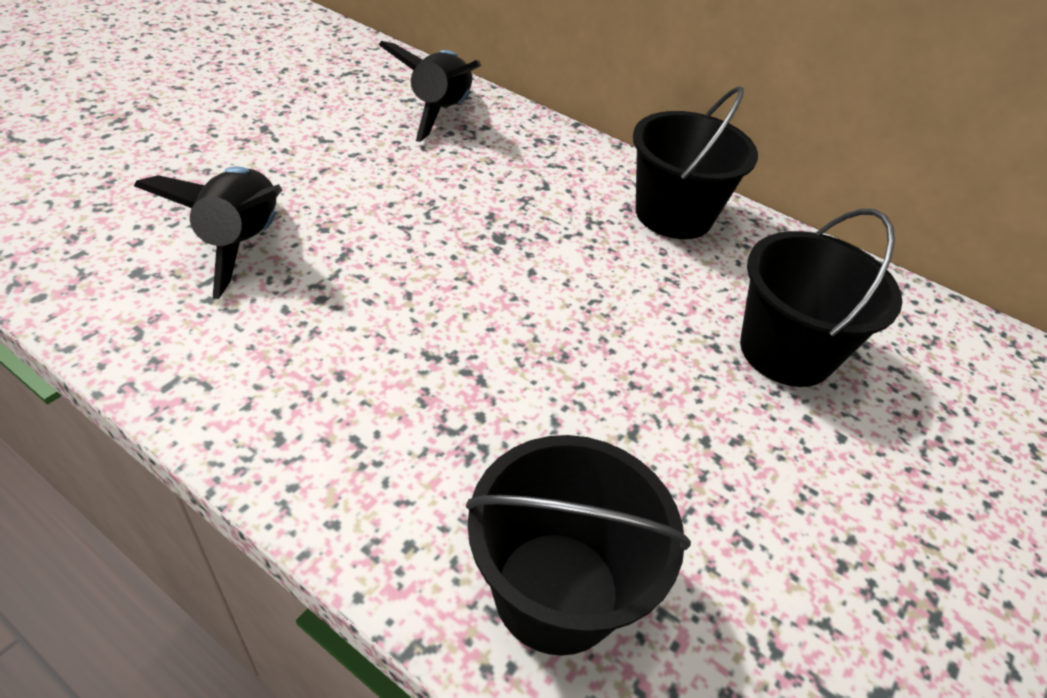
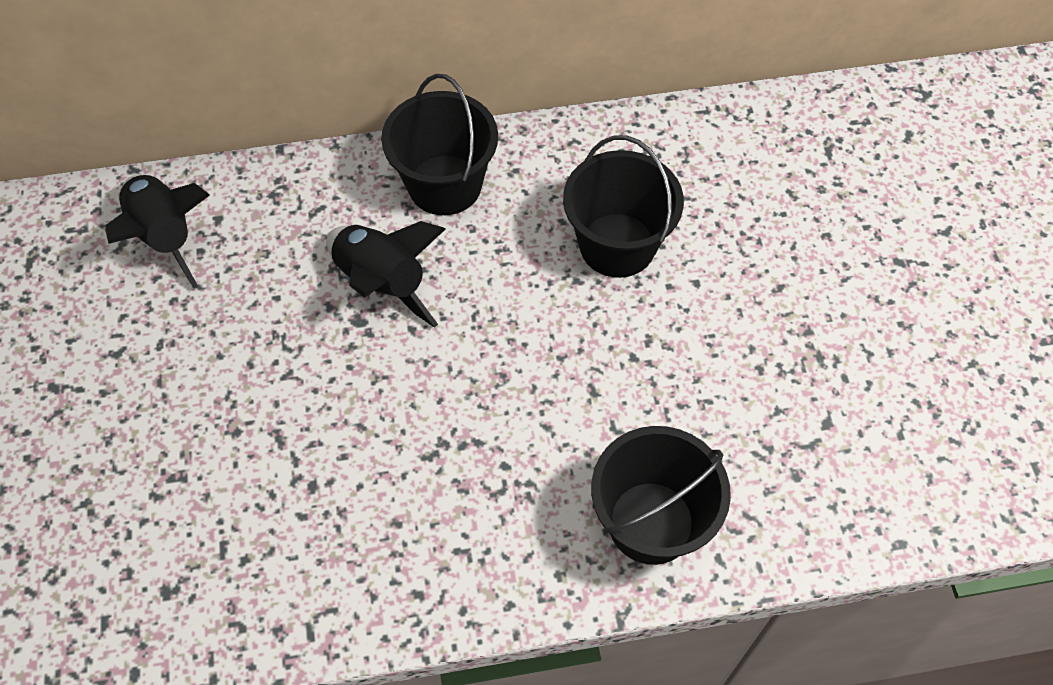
camera: 40 degrees left, 15 degrees up
(241, 244) = (201, 501): black rocket -> black rocket (382, 283)

